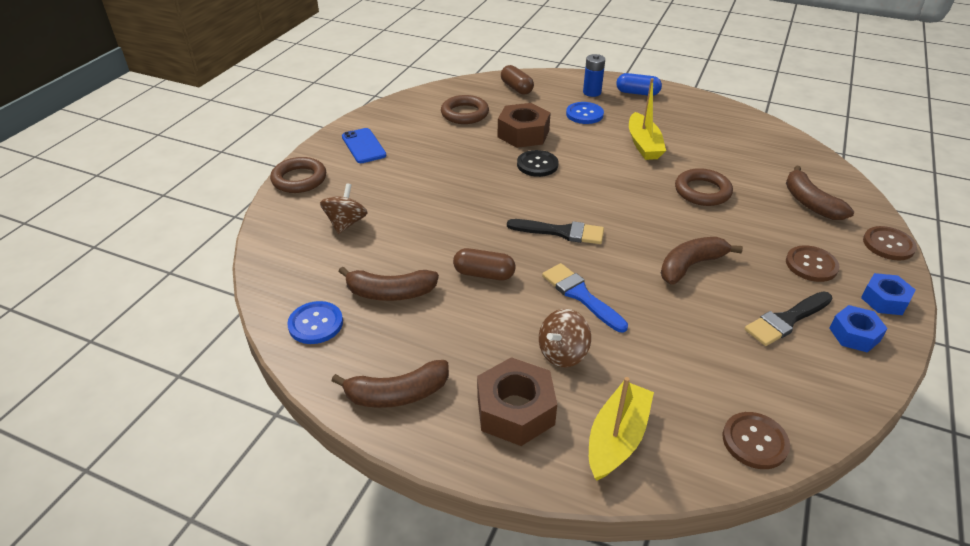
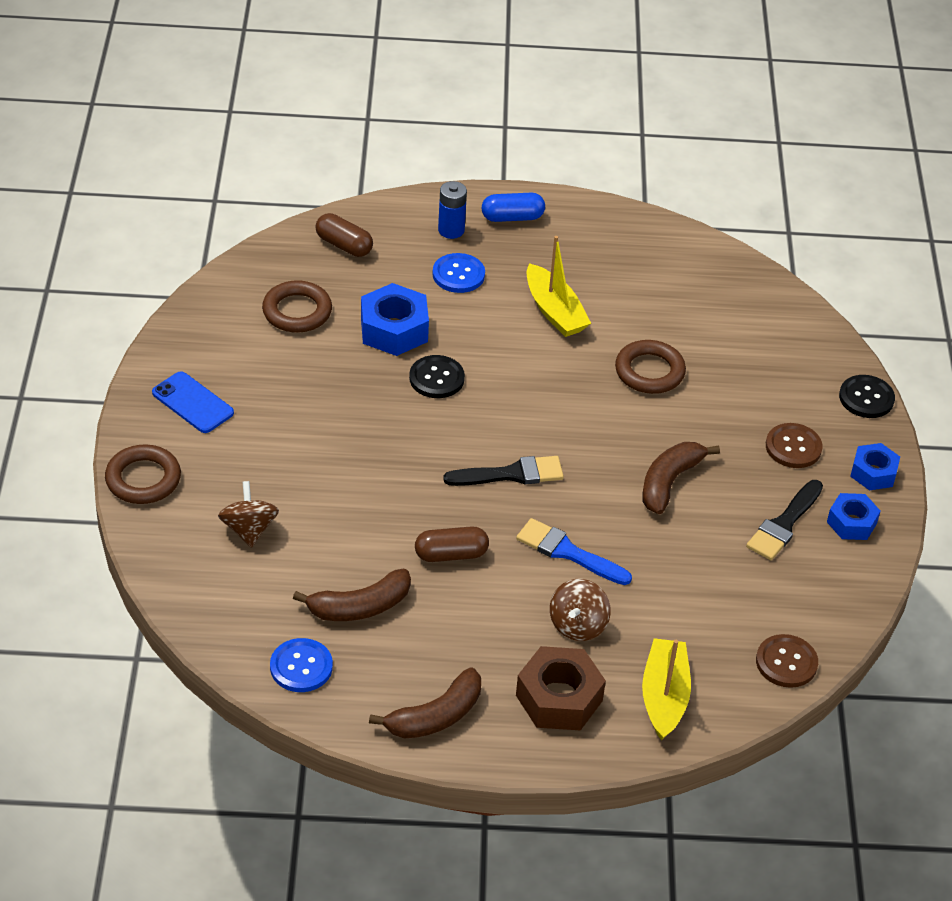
camera: 25 degrees left, 5 degrees up
(523, 134) = (394, 329): brown nut -> blue nut
(810, 203) = (773, 358): brown banana -> none
(888, 244) = (866, 398): brown button -> black button

